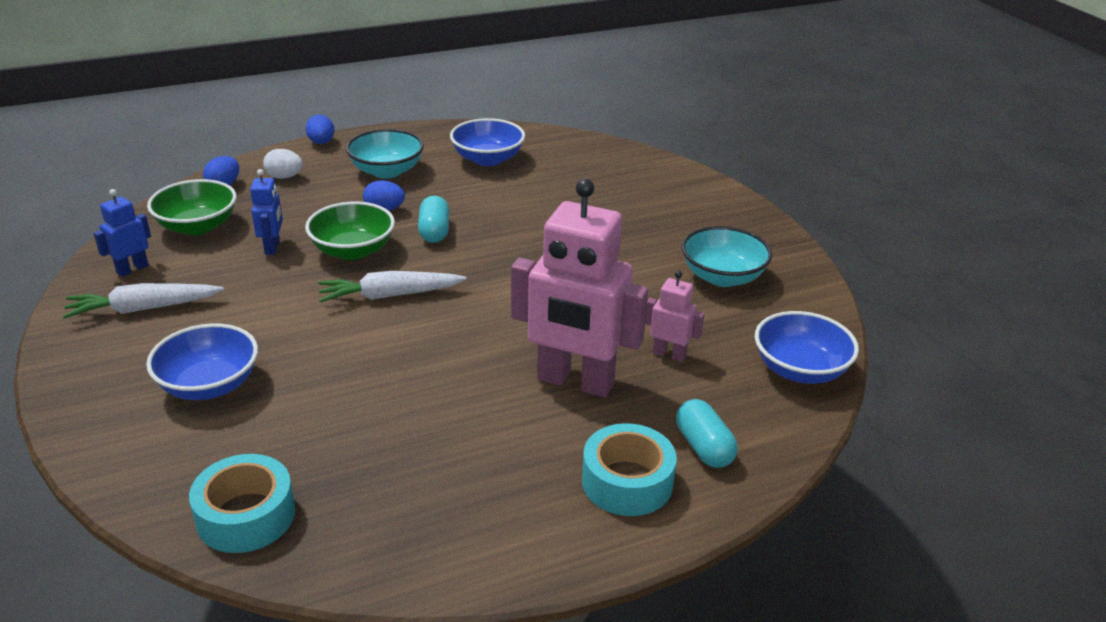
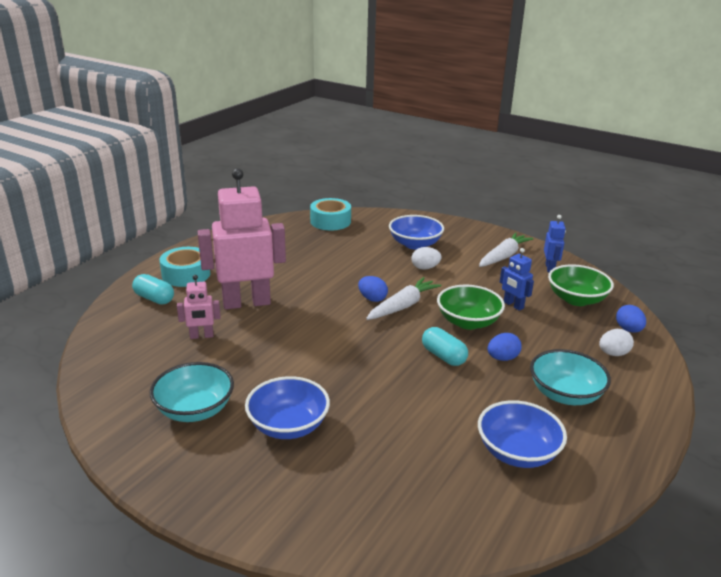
camera: 145 degrees right, 5 degrees down
(272, 336) = (425, 268): none -> white egg
(321, 143) = (664, 399): blue egg -> blue egg (372, 299)
(800, 370) = (107, 358): blue bowl -> blue bowl (288, 426)

